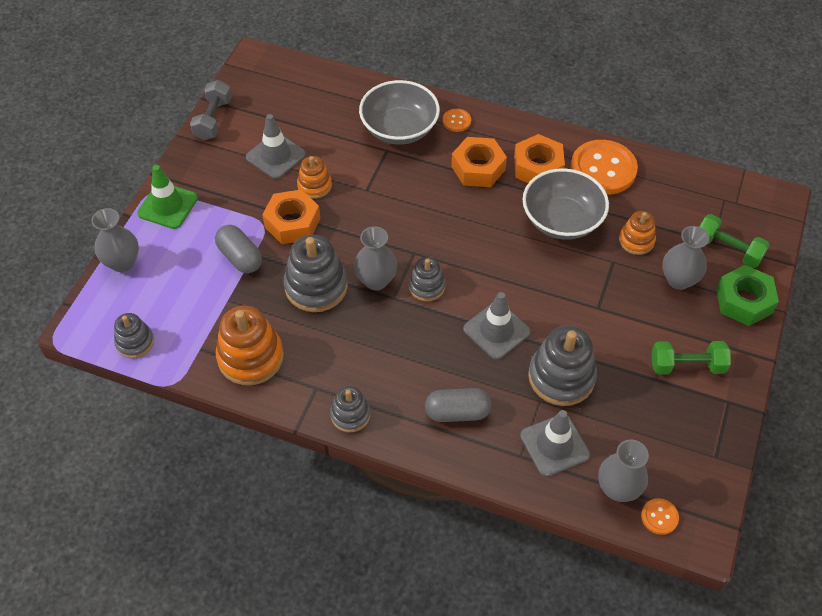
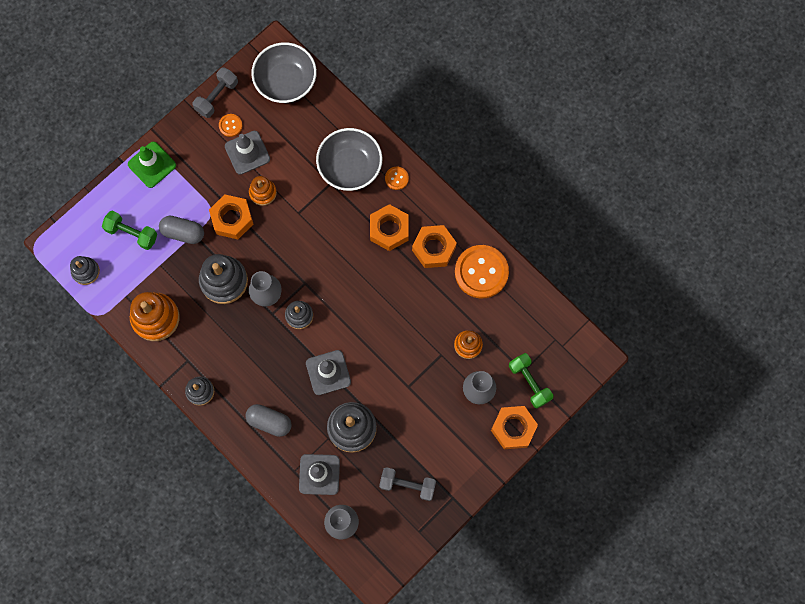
camera: 25 degrees right, 20 degrees up
(122, 262) = (102, 201): grey vase -> none
(240, 257) = (183, 233): grey capsule -> grey capsule turned 60 degrees counterclockwise
(562, 220) = (424, 303): grey bowl -> grey bowl (286, 81)
(659, 517) = (357, 554): orange button -> orange button (230, 125)
(667, 411) = (407, 485): none -> grey dumbbell
(687, 365) = (441, 459): green dumbbell -> green dumbbell (132, 233)
(744, 301) = (513, 428): green nut -> orange nut

